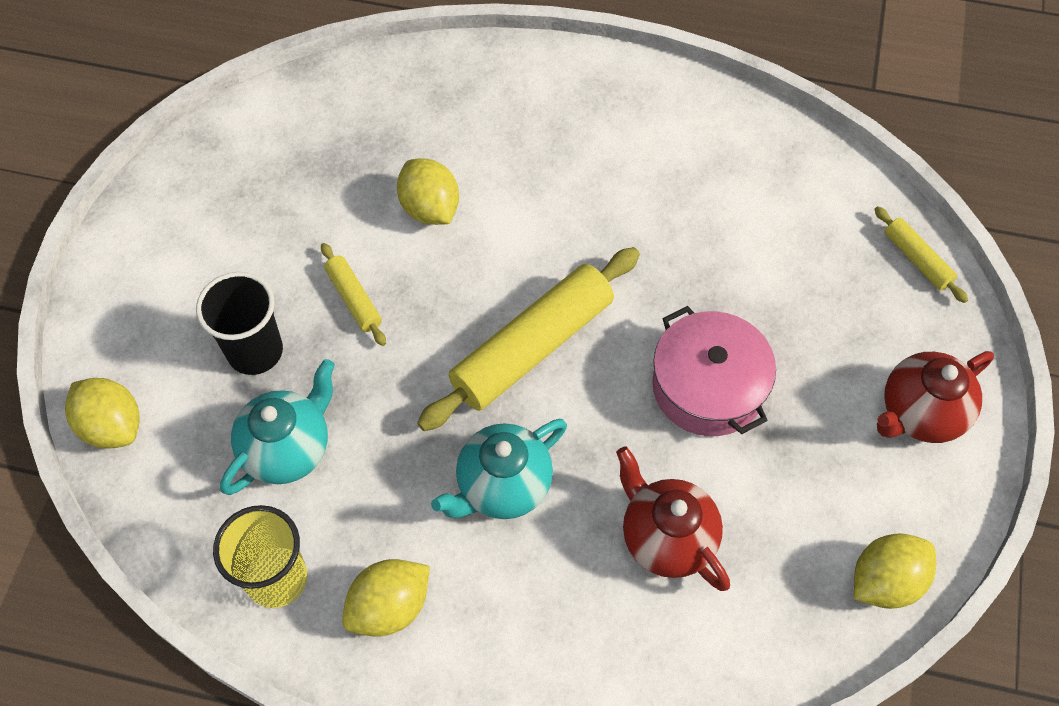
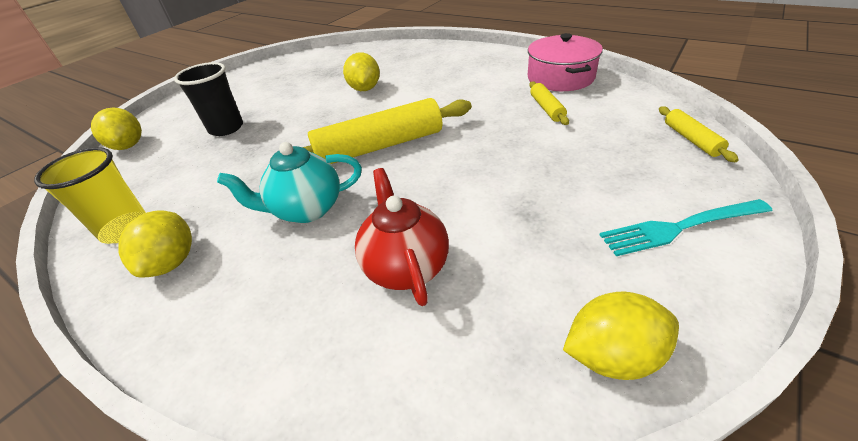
camera: 25 degrees right, 20 degrees down
(288, 449) = (200, 169): turquoise teapot -> none
(354, 299) = (295, 115): yellow rolling pin -> yellow rolling pin (547, 108)
(389, 607) = (172, 262): yellow lemon -> yellow lemon turned 75 degrees counterclockwise
(708, 387) = (491, 182): pink pot -> pink pot (560, 78)
(920, 413) = (679, 227): red teapot -> turquoise fork

